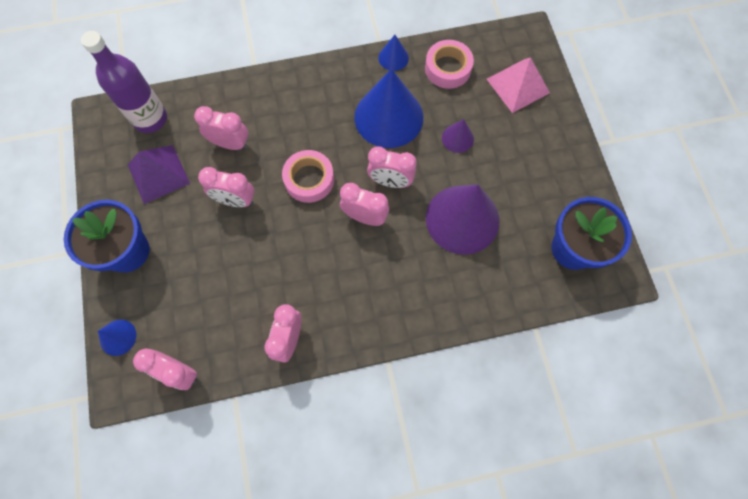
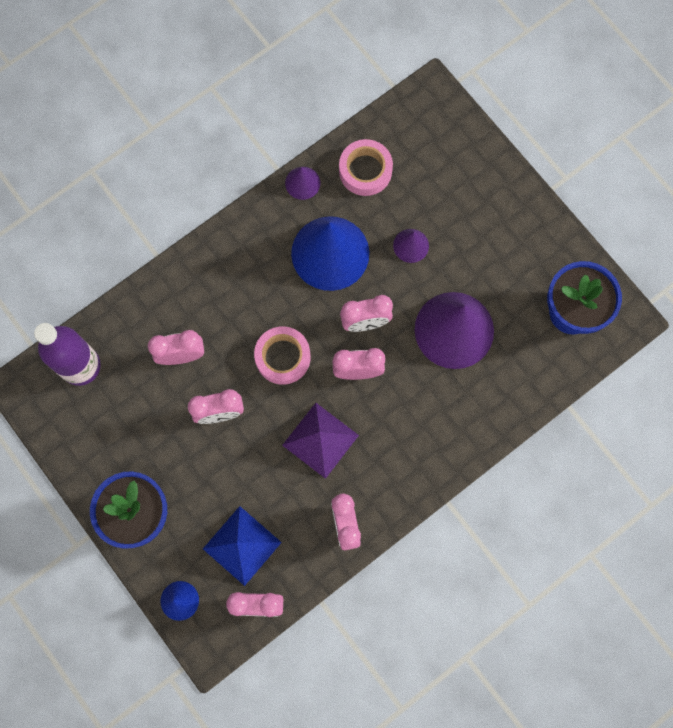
camera: 25 degrees left, 5 degrees up
(158, 174) = (124, 421): purple pyramid -> purple pyramid (320, 440)
(194, 315) = (242, 545): none -> blue pyramid
(393, 57) = (302, 183): blue cone -> purple cone
(518, 86) = (446, 159): pink pyramid -> none

